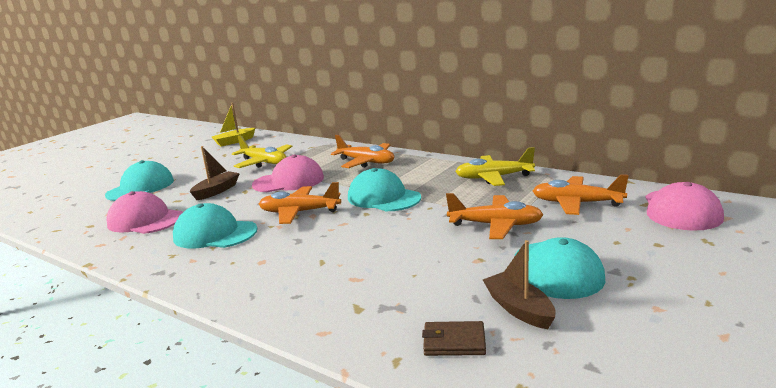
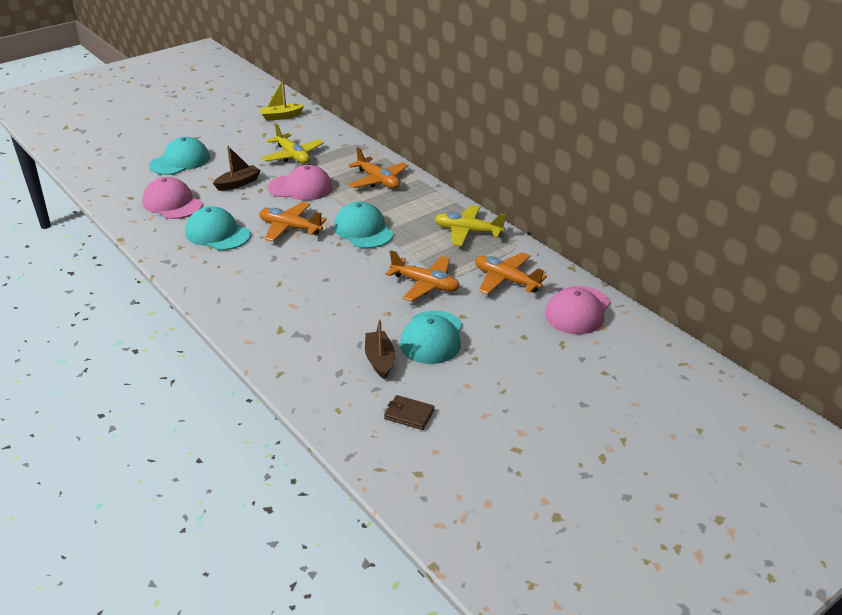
camera: 15 degrees right, 15 degrees up
(454, 342) = (321, 371): brown wallet -> brown wallet (409, 414)

